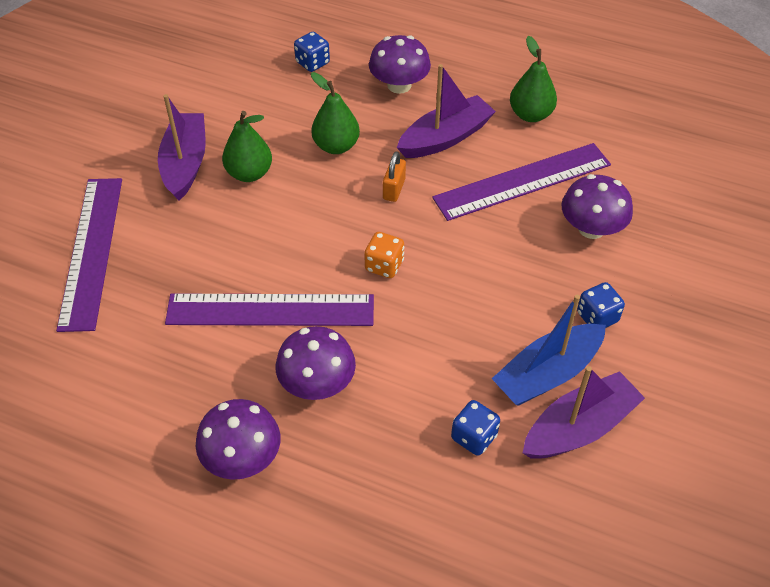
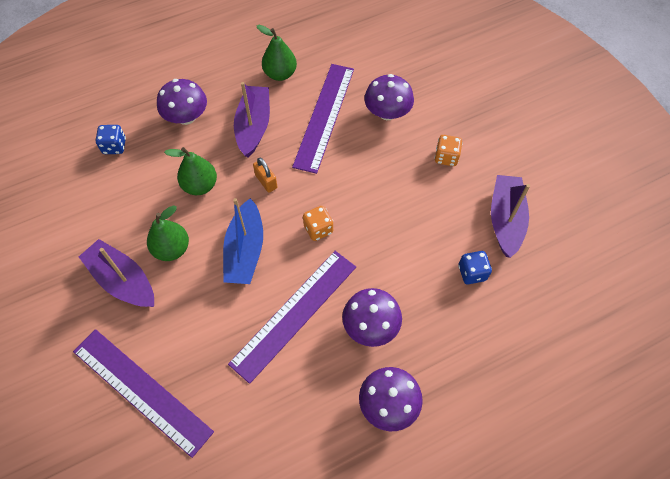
camera: 50 degrees left, 10 degrees up
(547, 374) = (461, 208): blue boat -> blue boat (245, 251)
(597, 317) = (446, 157): blue dice -> orange dice

